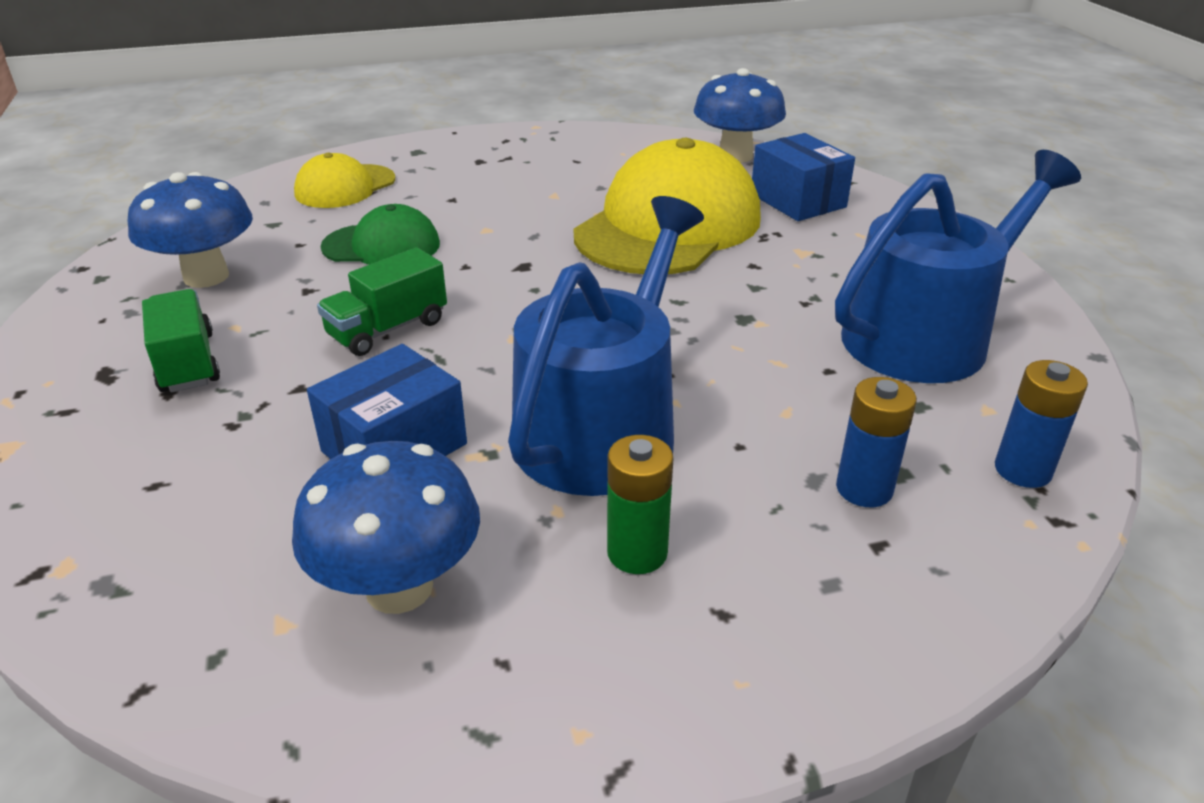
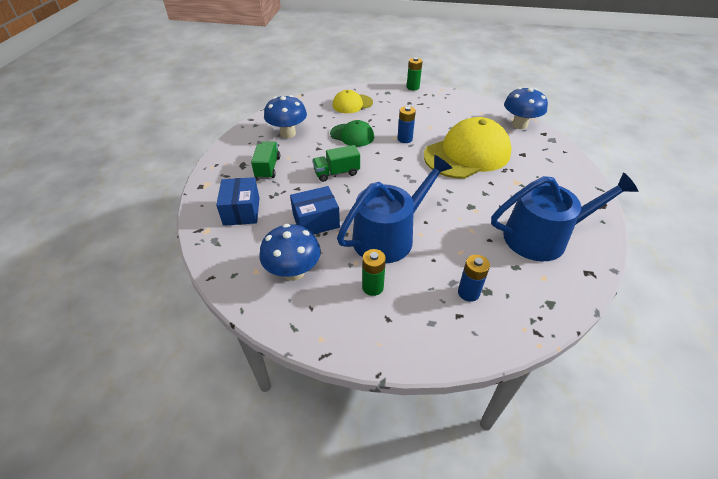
camera: 25 degrees right, 10 degrees up
(470, 133) = (413, 87): none -> green battery
(797, 200) = (532, 155): blue box -> blue box (241, 211)
(1022, 470) = (538, 307): blue battery -> blue battery (405, 139)

